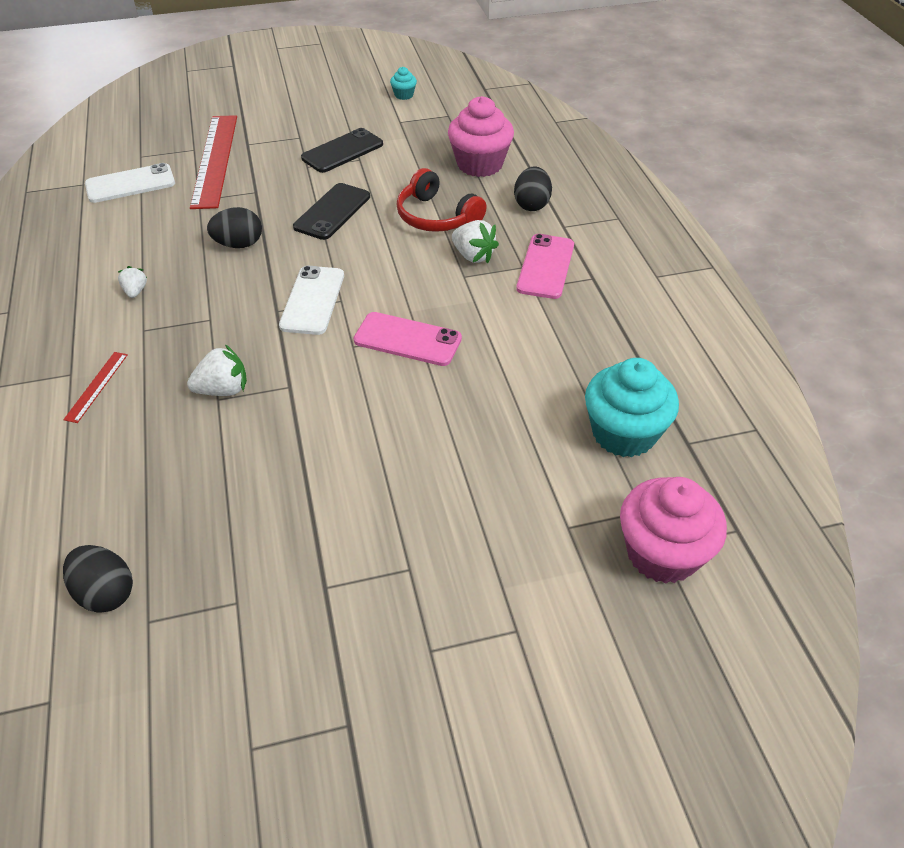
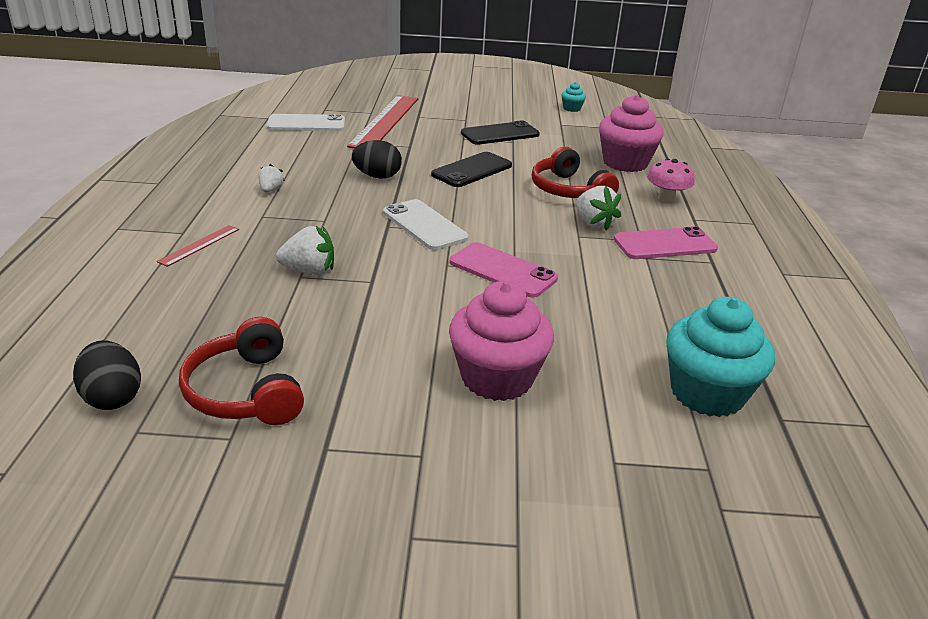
camera: 15 degrees right, 15 degrees down
(227, 548) = (246, 391): none -> red headphones
(312, 300) = (424, 225): white phone -> white phone turned 60 degrees counterclockwise
(531, 204) = (666, 198): black egg -> pink mushroom
(545, 267) = (665, 244): pink phone -> pink phone turned 45 degrees clockwise
(662, 553) = (720, 515): pink cupcake -> pink cupcake (497, 378)

